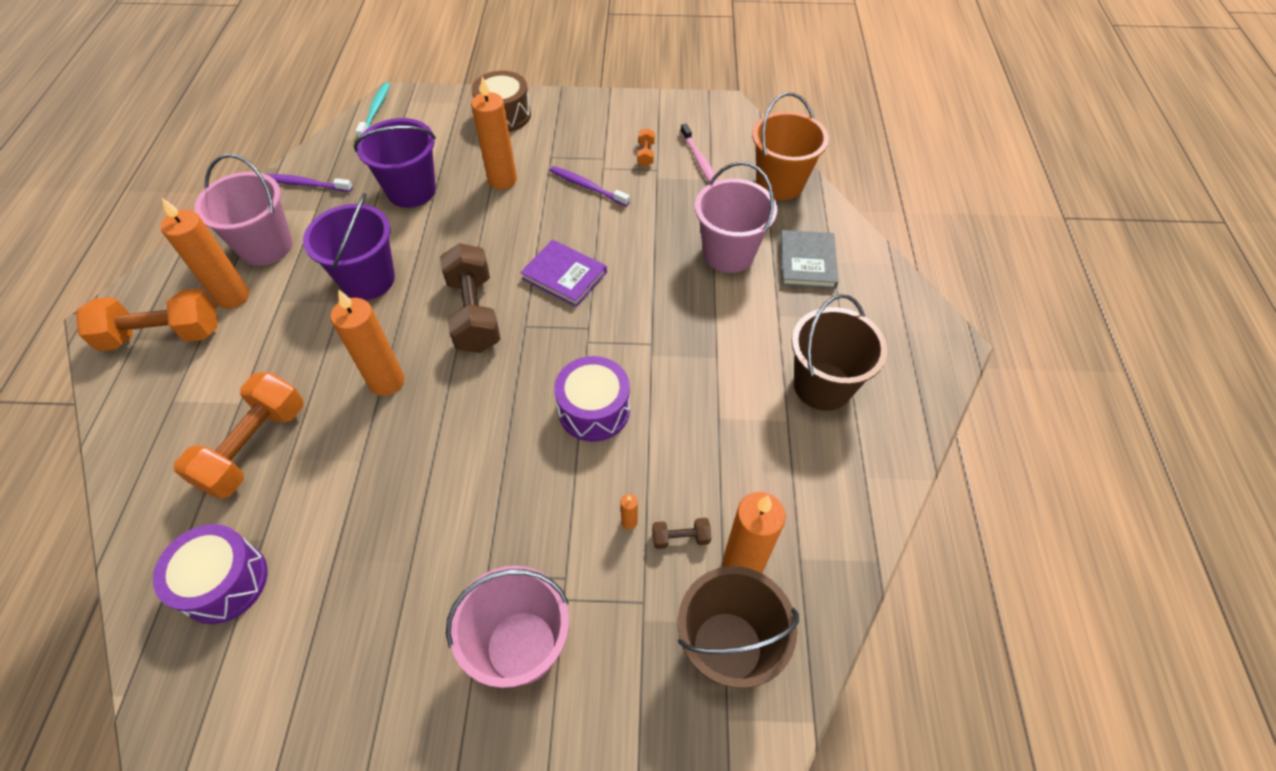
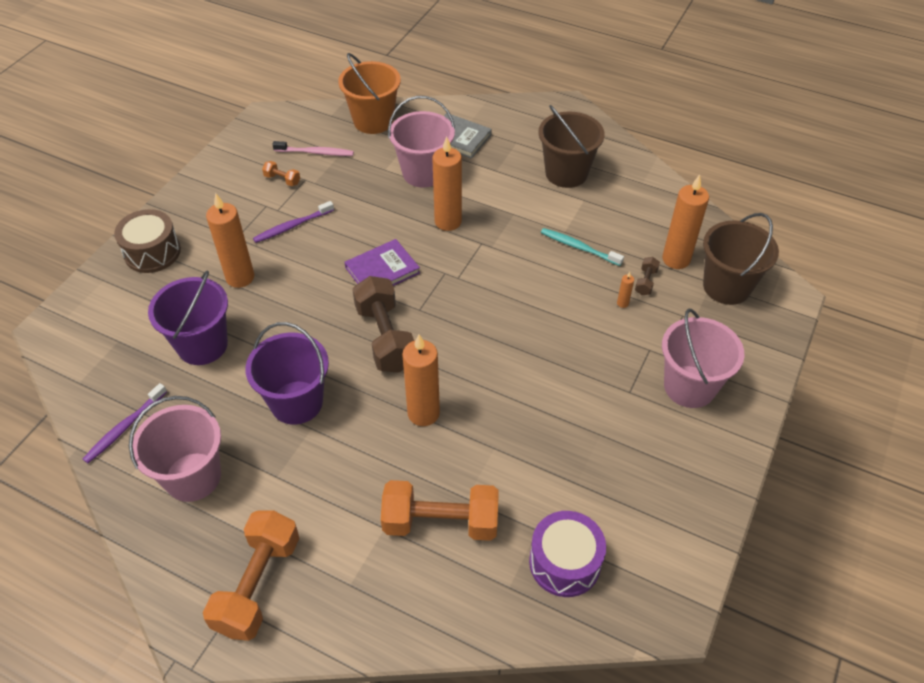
camera: 65 degrees left, 5 degrees down
(233, 296) = (245, 515): orange candle -> orange candle (448, 222)
(254, 447) = (441, 522): orange dumbbell -> orange dumbbell turned 45 degrees counterclockwise
(375, 110) = (56, 347): turquoise toothbrush -> turquoise toothbrush (579, 247)
(474, 313) = (385, 337): brown dumbbell -> brown dumbbell turned 60 degrees clockwise
(594, 410) = (522, 293): purple drum -> none

